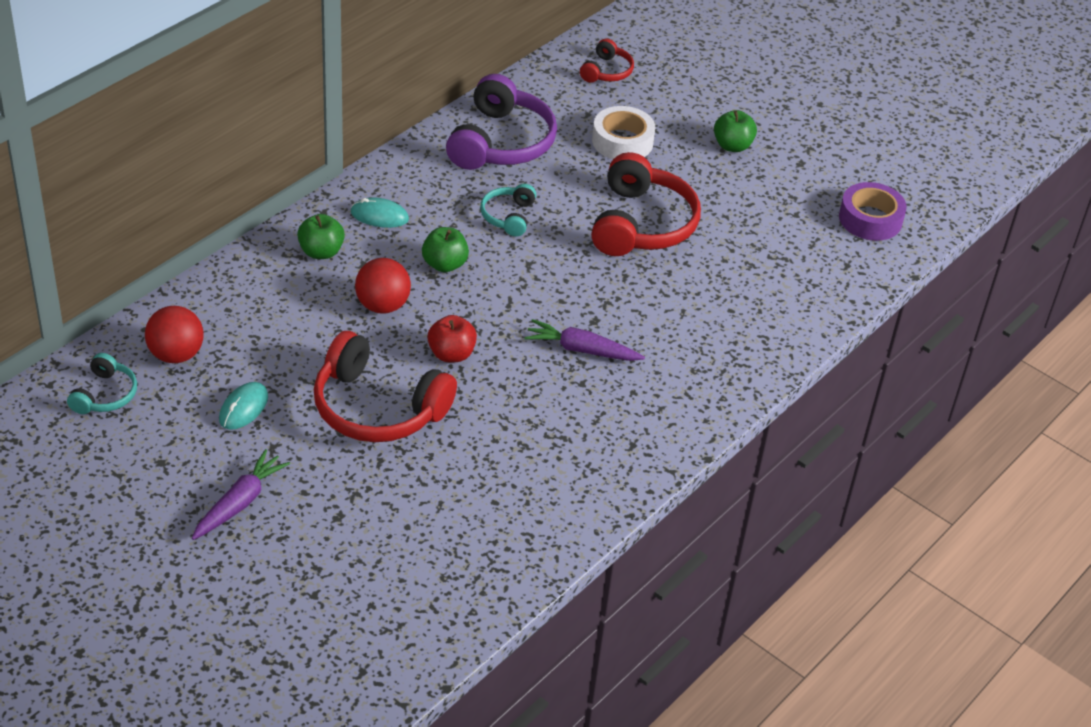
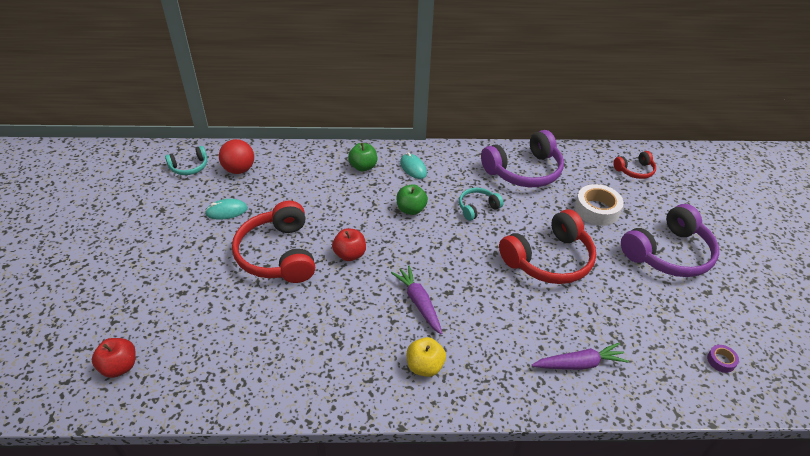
camera: 50 degrees right, 0 degrees up
(239, 503) = (158, 251): purple carrot -> purple carrot (579, 364)
(382, 305) = (353, 208): red ball -> none
(392, 619) = (120, 366): none -> red apple
(661, 398) = (424, 366): none -> yellow apple
(732, 146) = (668, 253): green apple -> purple headphones
(870, 219) = (721, 361): purple tape -> purple tape, size x0.48

